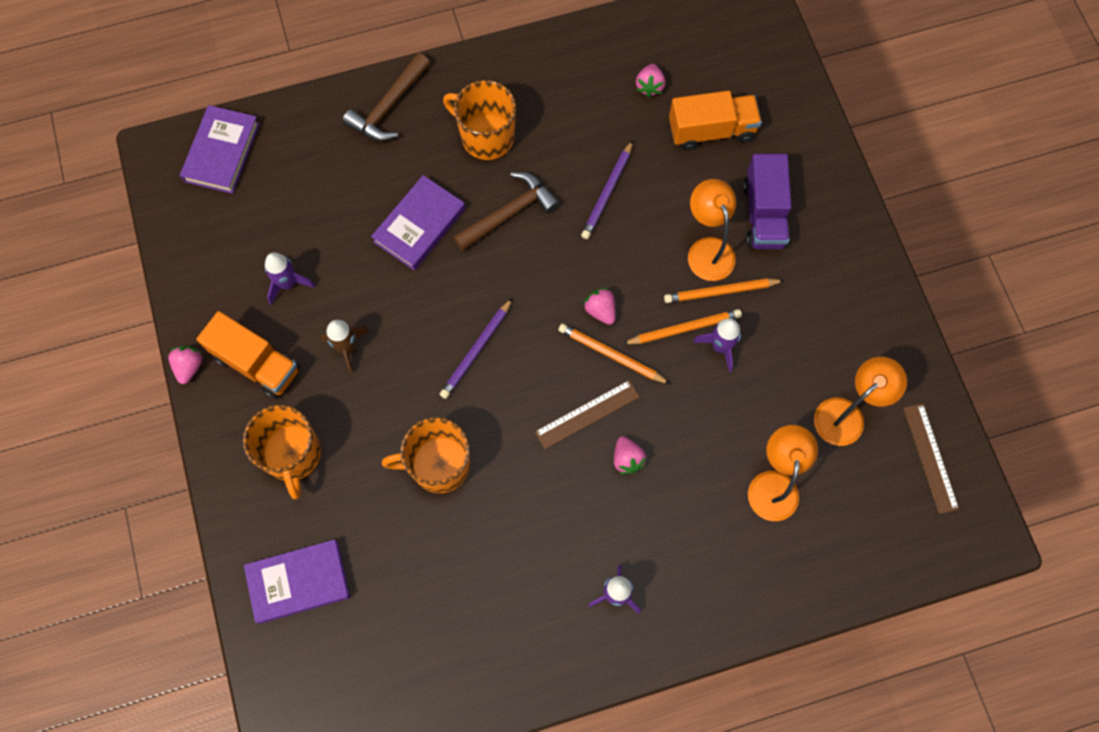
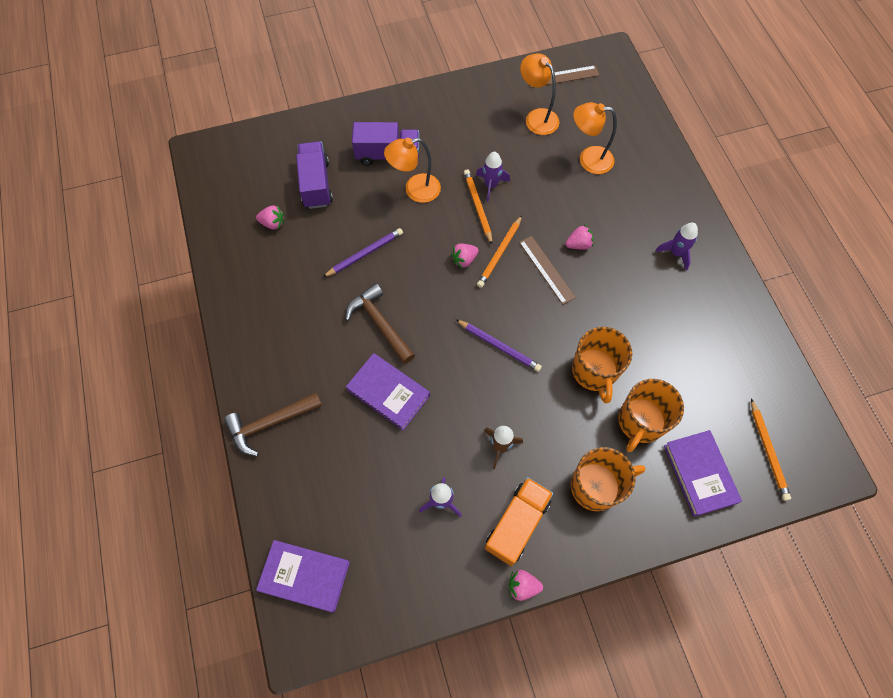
camera: 90 degrees left, 5 degrees down
(389, 106) = (270, 423): brown hammer -> brown hammer turned 120 degrees clockwise
(486, 136) = (308, 342): orange mug -> orange mug (640, 422)
(607, 192) = (365, 254): purple pencil -> purple pencil turned 60 degrees counterclockwise
(711, 131) = (316, 184): orange truck -> purple truck
(721, 291) = (448, 183): orange pencil -> orange pencil (768, 451)

